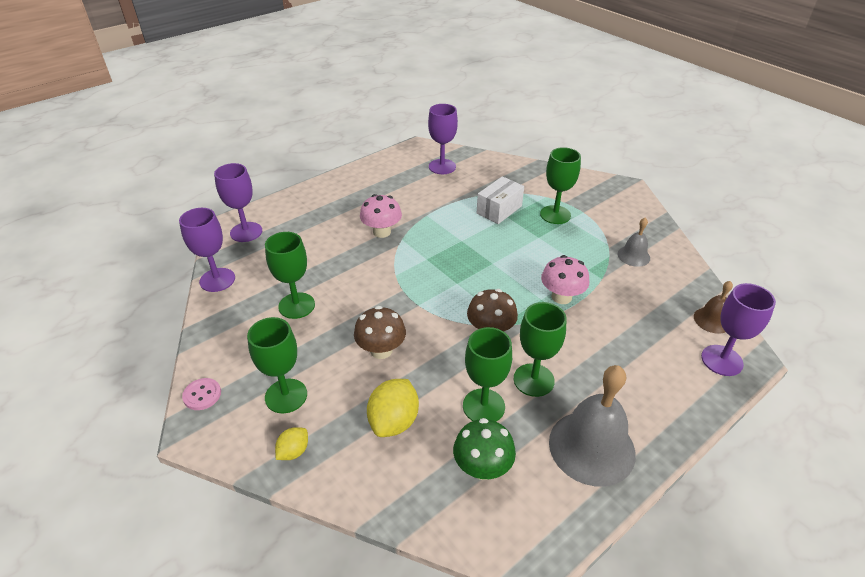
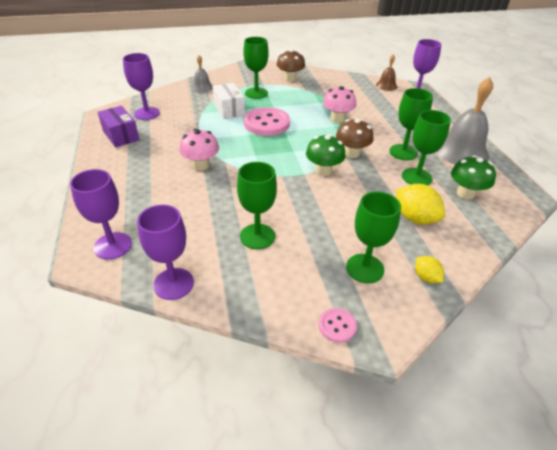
camera: 65 degrees left, 0 degrees up
(381, 350) = (341, 204): brown mushroom -> brown mushroom (290, 79)
(393, 170) = (121, 135): none -> purple box
(435, 318) = (323, 170): none -> green mushroom
(495, 245) = (266, 123): none -> pink button
(633, 256) = (319, 85): grey bell -> grey bell (202, 87)

